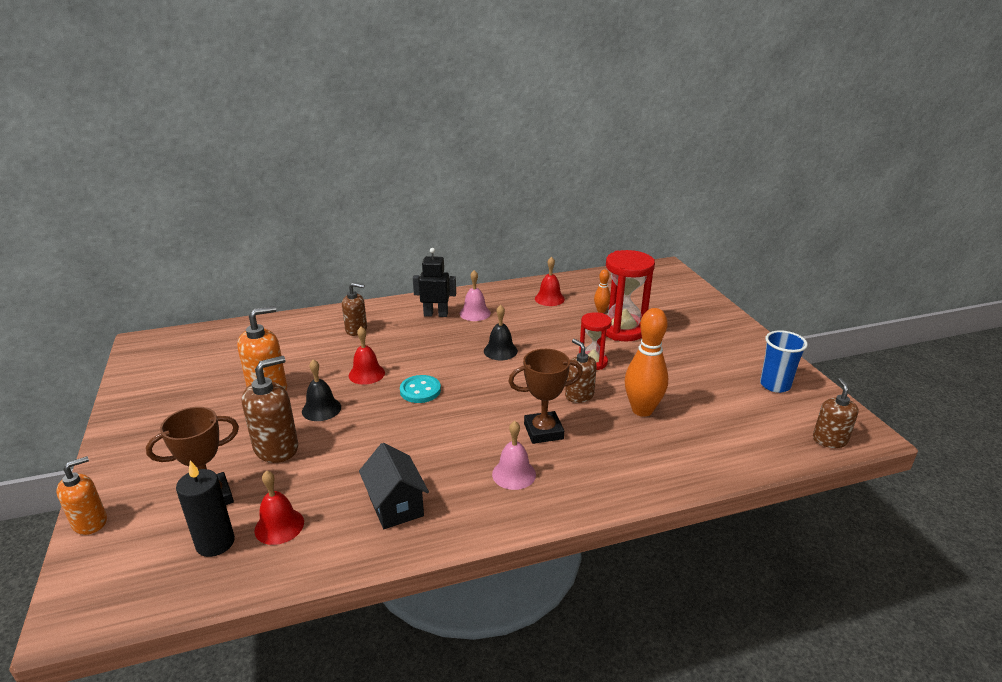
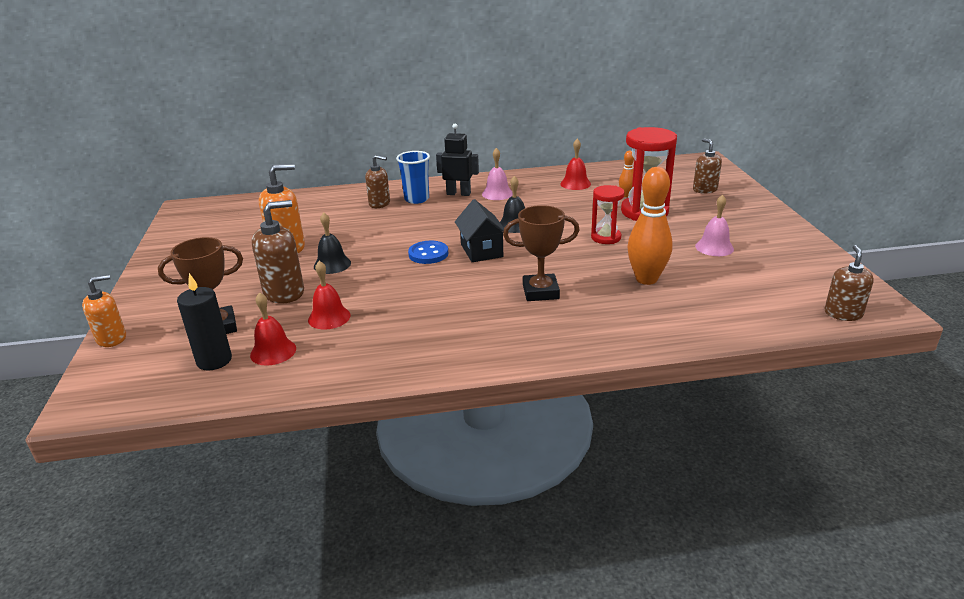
camera: 10 degrees right, 0 degrees up
(366, 374) = (381, 239): red bell -> red bell (329, 317)
(396, 505) = (383, 342): black house -> black house (481, 251)
(420, 390) = (428, 254): turquoise button -> blue button
(514, 474) = (502, 324): pink bell -> pink bell (714, 247)
(579, 395) = (584, 264): brown soap dispenser -> brown soap dispenser (704, 189)
(775, 385) = (795, 264): blue cup -> blue cup (416, 199)

